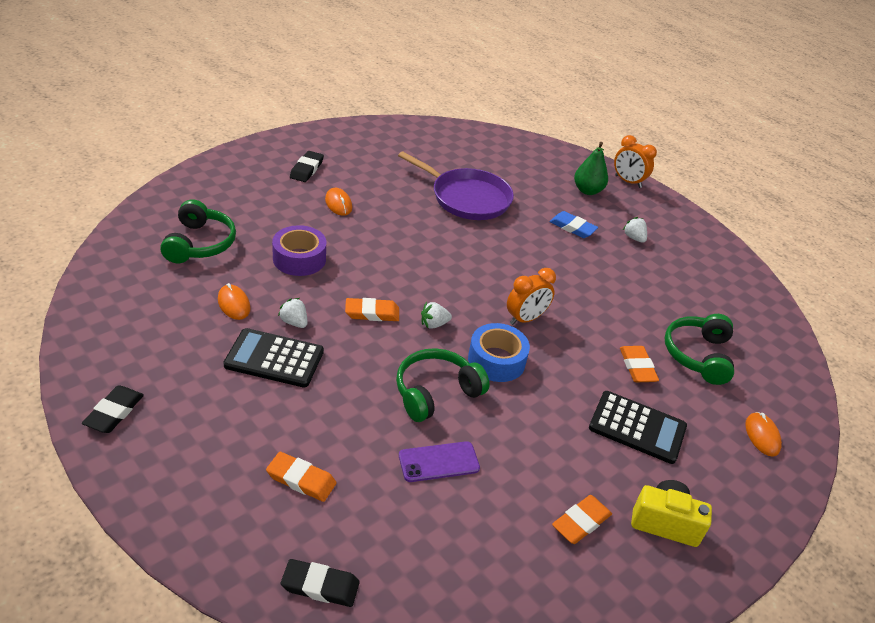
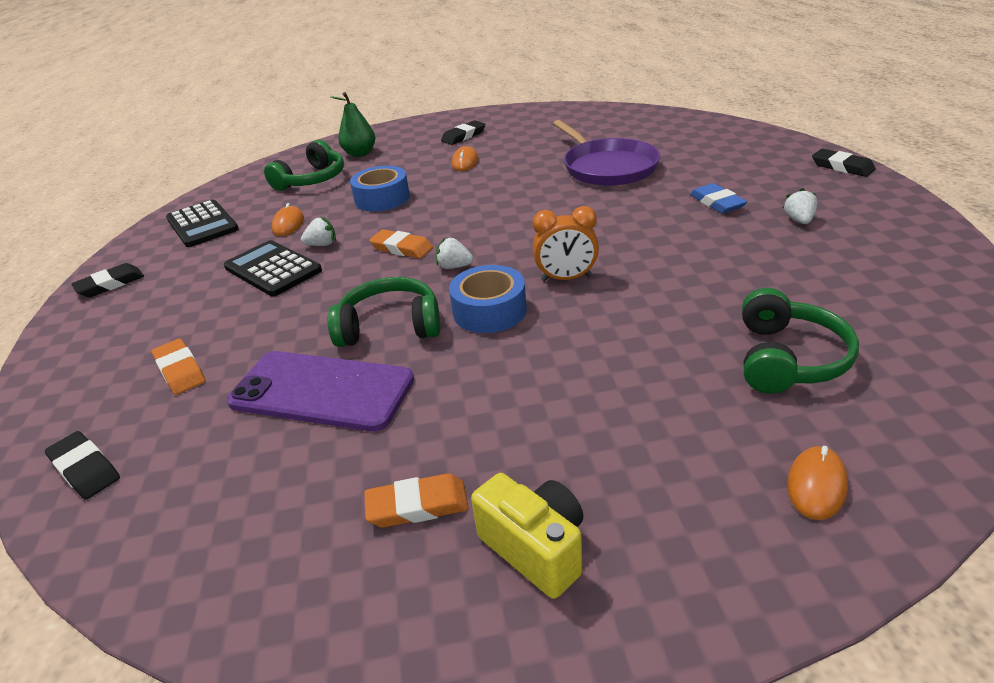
camera: 40 degrees right, 5 degrees down
(294, 322) = (322, 245): white strawberry -> white strawberry turned 90 degrees clockwise
(299, 259) = (382, 198): purple tape -> blue tape
(439, 462) = (322, 391): purple phone -> purple phone, size x1.79
(587, 190) = (772, 171): green pear -> green pear (360, 154)
(628, 181) = (842, 167): orange clock -> black eraser
(637, 367) = (674, 353): orange eraser -> none
(637, 427) = (606, 420): black calculator -> black calculator (202, 224)
(698, 355) = (787, 358): green headphones -> green headphones turned 150 degrees clockwise

